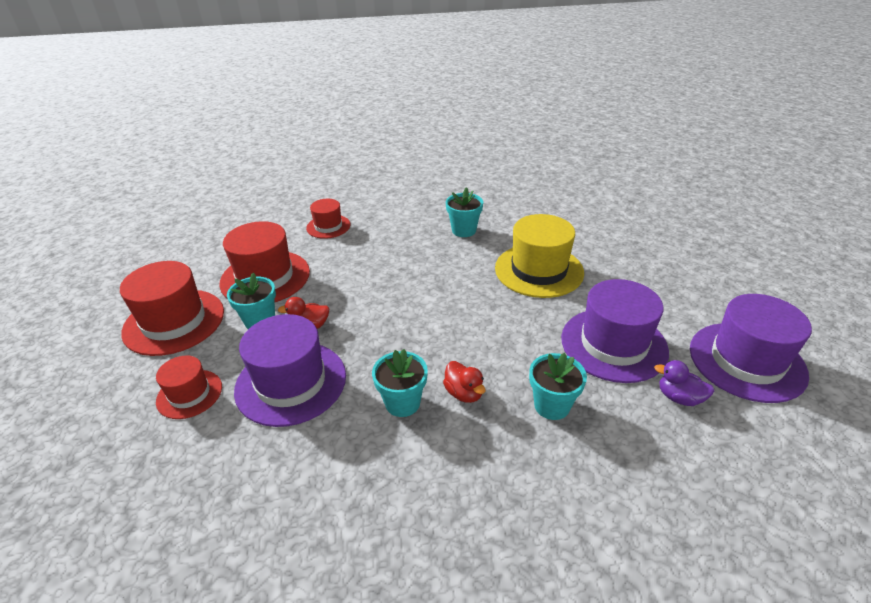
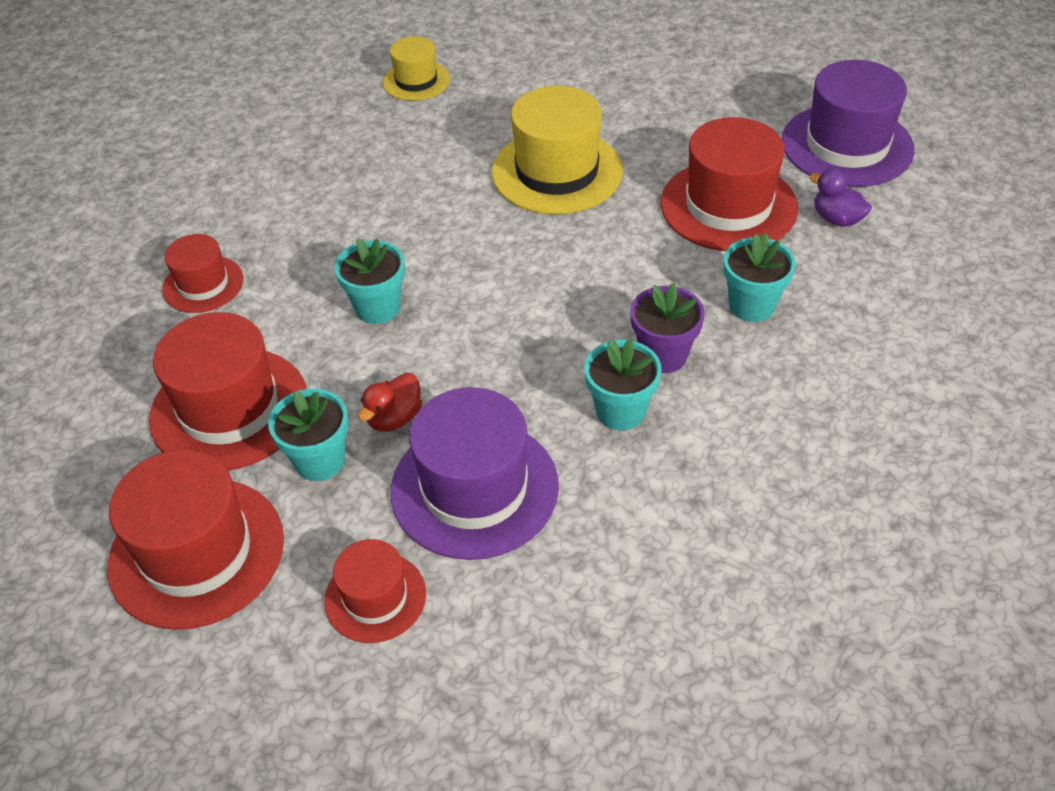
camera: 45 degrees left, 10 degrees up
(464, 230) = (401, 175): turquoise flower pot -> turquoise flower pot (377, 307)
(464, 393) = (663, 355): red duck -> purple flower pot
(528, 197) = (416, 81): none -> yellow hat
(613, 344) = (728, 205): purple hat -> red hat
(679, 397) = (836, 219): purple duck -> purple duck turned 60 degrees clockwise

